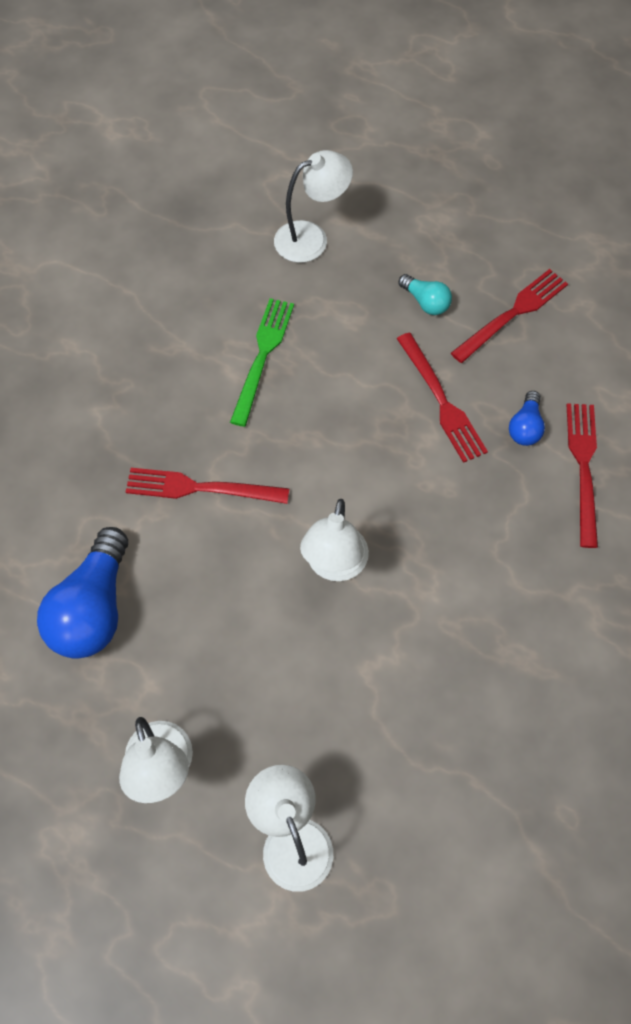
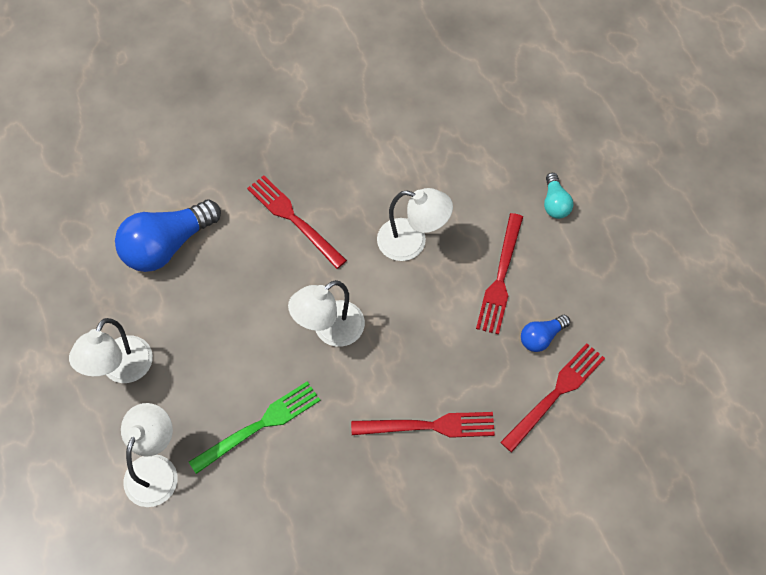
camera: 40 degrees right, 0 degrees up
(262, 356) = (410, 162): green fork -> green fork (260, 425)
(311, 238) = (518, 104): white lamp -> white lamp (412, 242)
(513, 314) = (610, 254): red fork -> red fork (429, 426)

